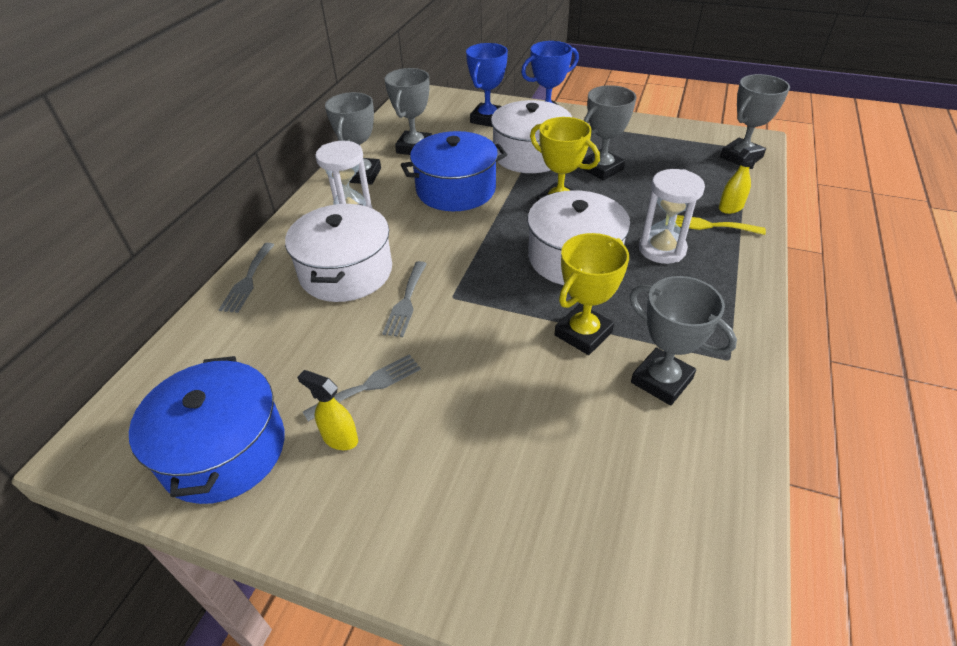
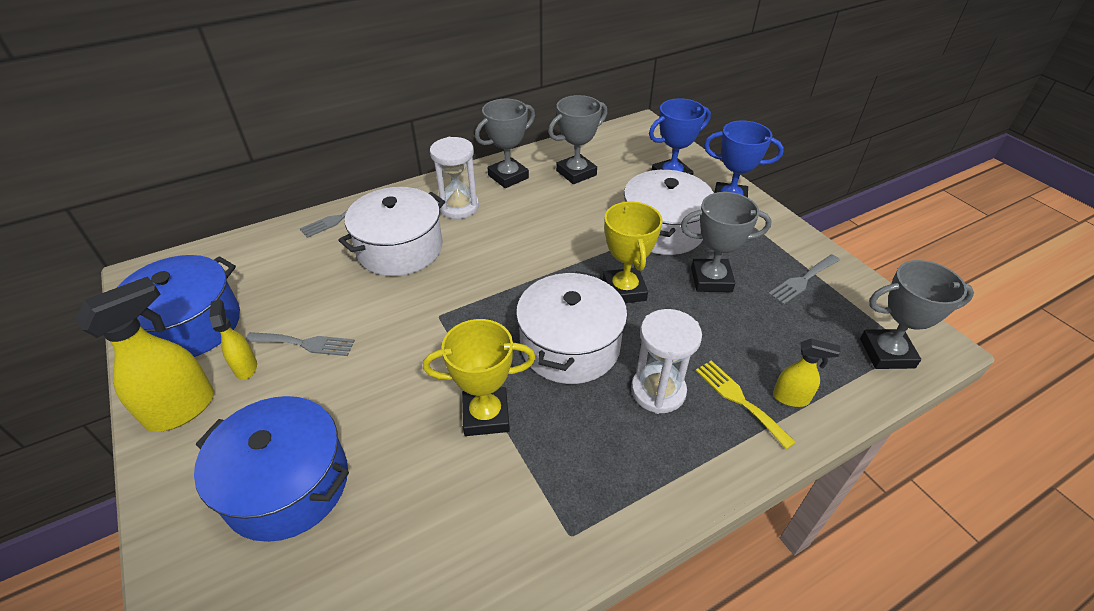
camera: 40 degrees right, 0 degrees up
(328, 510) = (183, 409): none -> yellow spray bottle
(406, 302) = (405, 298): grey fork -> grey fork (802, 280)
(456, 189) = (559, 227): blue pot -> blue pot (287, 484)
(661, 380) = (488, 504): grey trophy -> none

